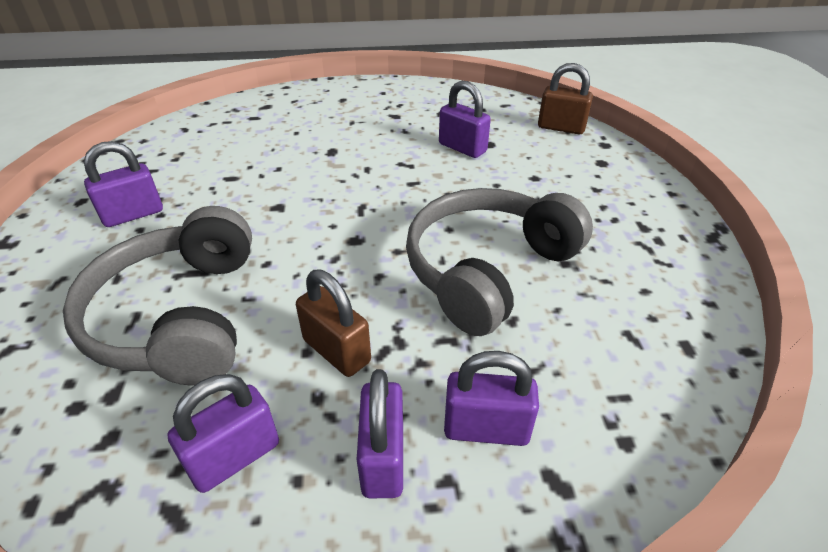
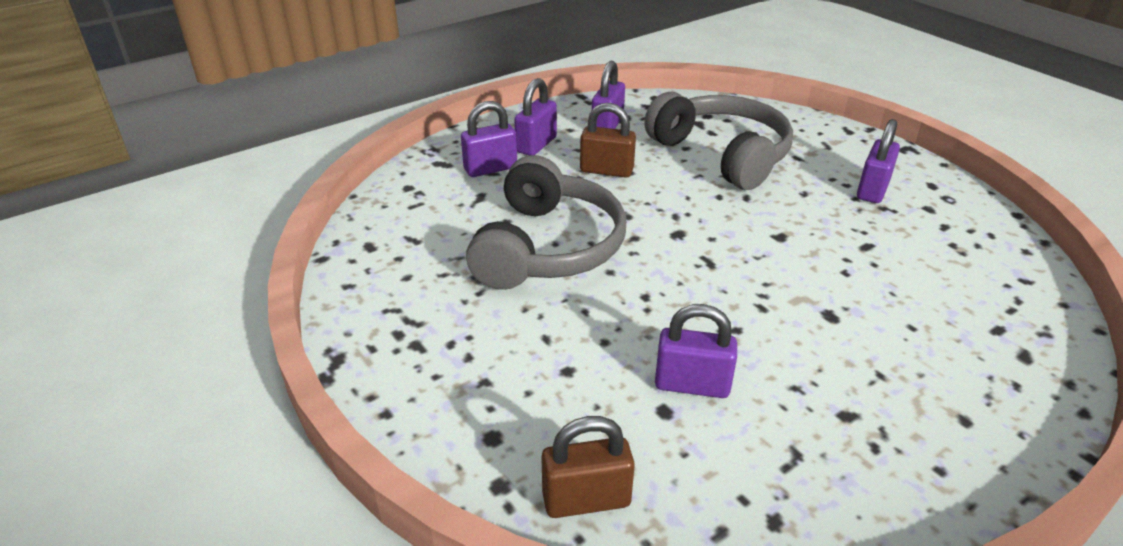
camera: 150 degrees right, 5 degrees down
(383, 458) = (536, 145): purple padlock -> purple padlock turned 60 degrees clockwise

